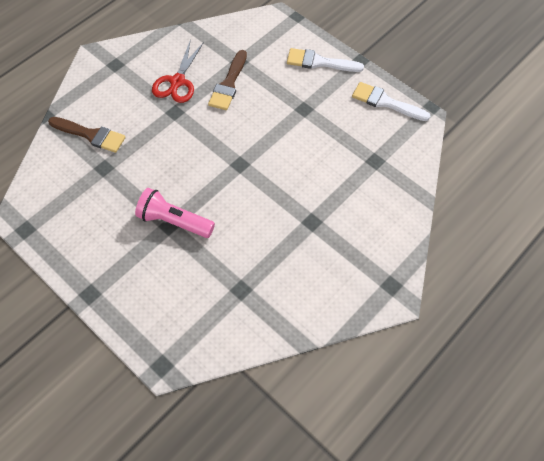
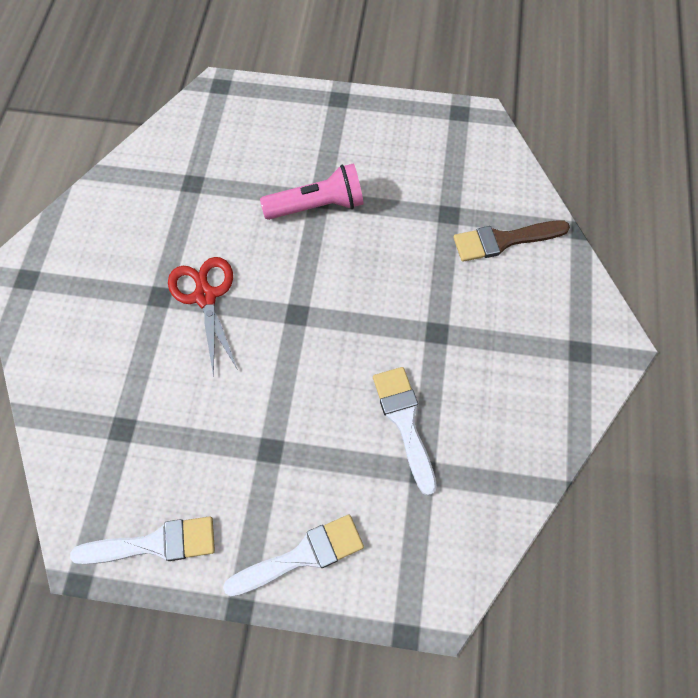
camera: 145 degrees right, 5 degrees up
(177, 81) = (475, 379): red scissors -> red scissors (205, 296)
(228, 84) = (404, 422): brown brush -> white brush

